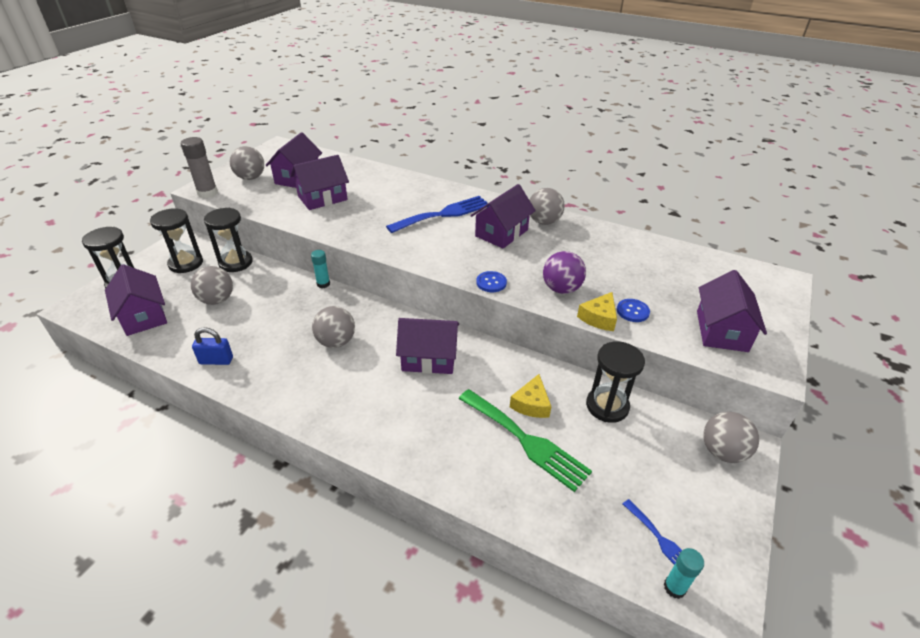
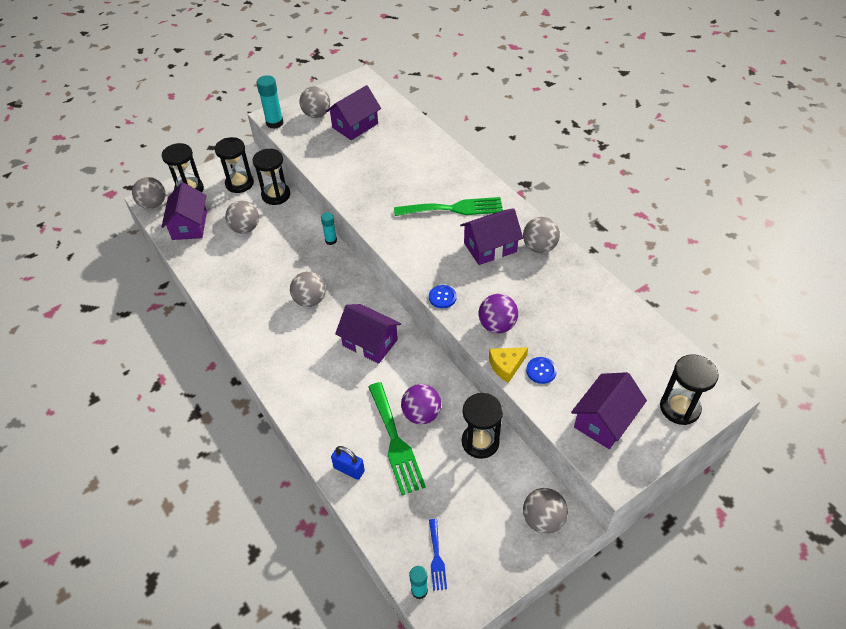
camera: 30 degrees right, 10 degrees up
(83, 309) = (153, 204): none -> grey ball
(207, 193) = (274, 123): grey glue stick -> turquoise glue stick
(216, 360) = (220, 284): blue padlock -> blue padlock (349, 469)
(322, 198) = (362, 157): purple house -> none
(444, 214) = (454, 208): blue fork -> green fork
(531, 404) = (421, 414): yellow cheese -> purple ball
(766, 299) = (679, 408): none -> black hourglass

